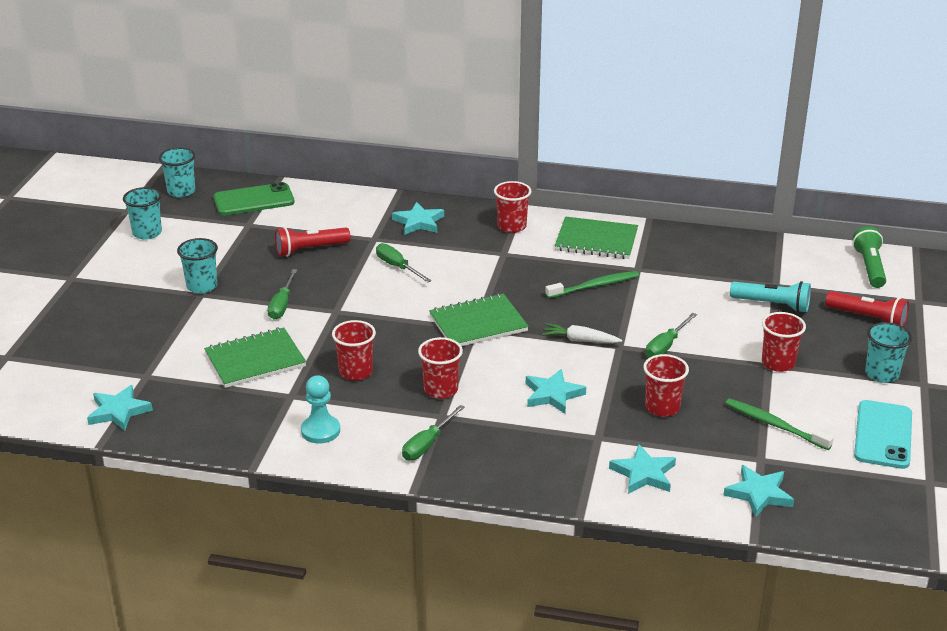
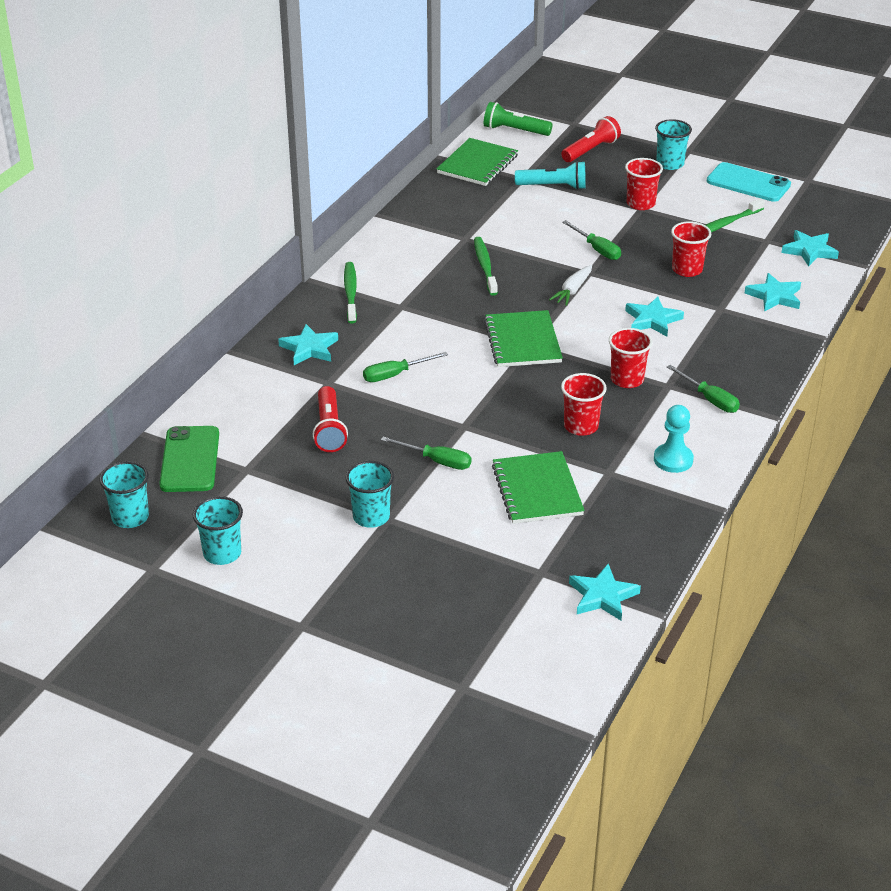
camera: 75 degrees left, 5 degrees up
(512, 226) = (350, 292): red cup -> green toothbrush
(596, 240) = (403, 250): green notebook -> green notebook (477, 164)
(772, 305) = (553, 186): turquoise flashlight -> turquoise flashlight turned 60 degrees clockwise

